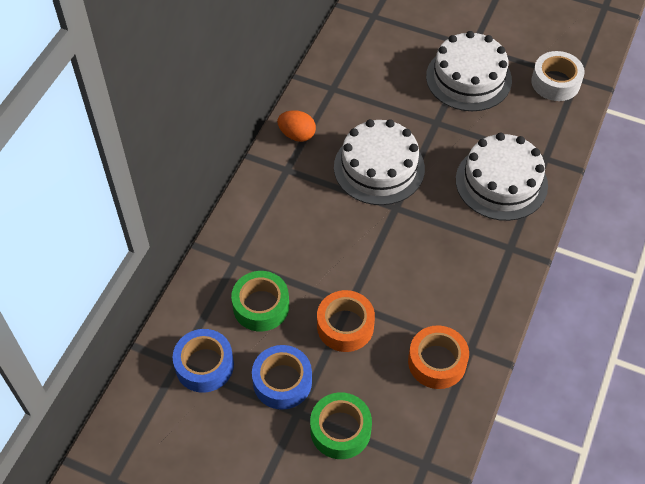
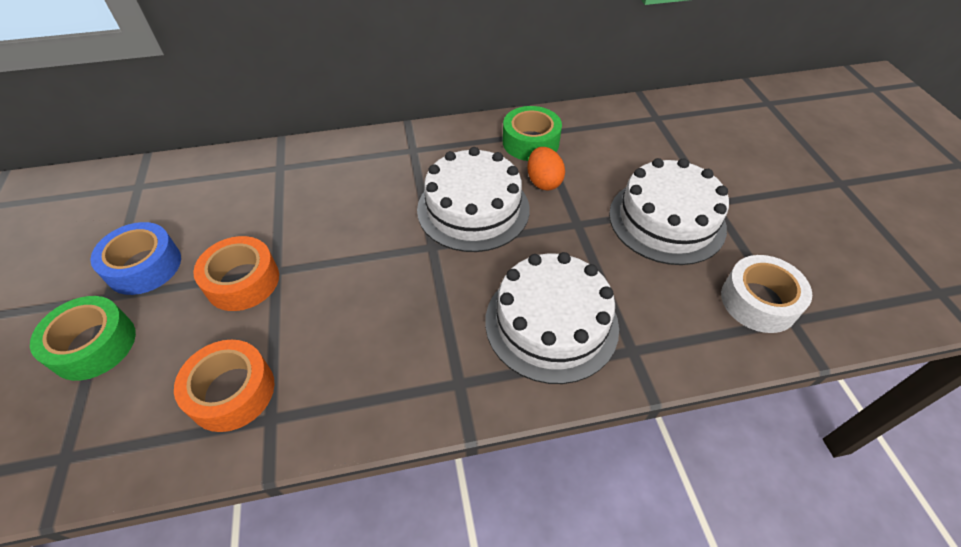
camera: 55 degrees right, 5 degrees down
(204, 365) = (142, 203): blue tape -> none
(261, 306) = (234, 208): green tape -> green tape (530, 142)
(297, 135) = (459, 137): orange egg -> orange egg (543, 182)

